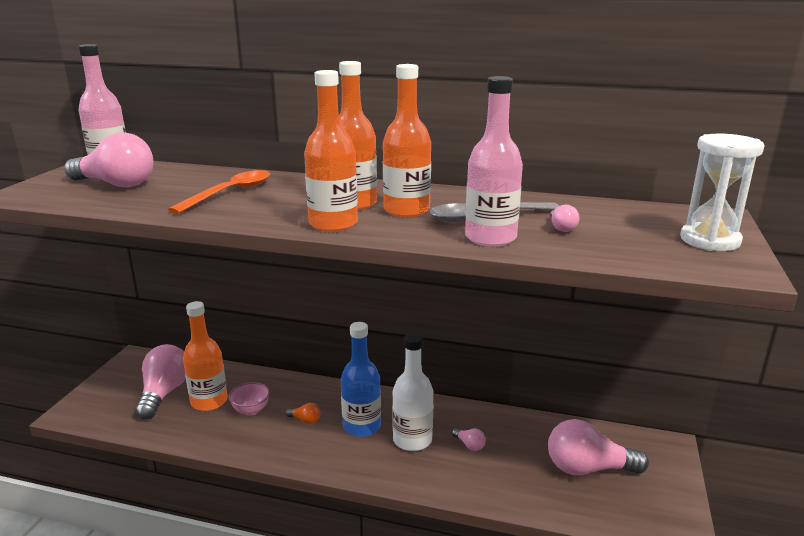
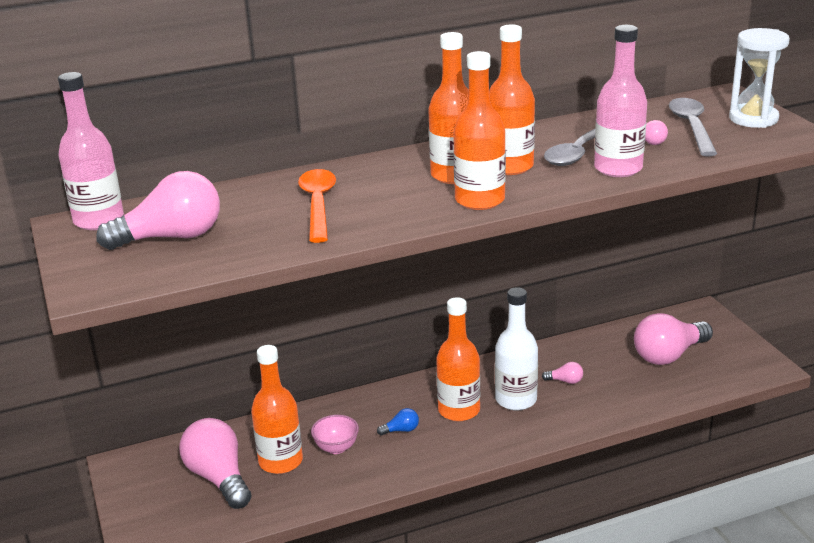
camera: 35 degrees left, 5 degrees up
(305, 420) = (401, 430): orange light bulb -> blue light bulb
(361, 426) = (459, 410): blue bottle -> orange bottle
(628, 229) = (692, 127): none -> grey spoon

